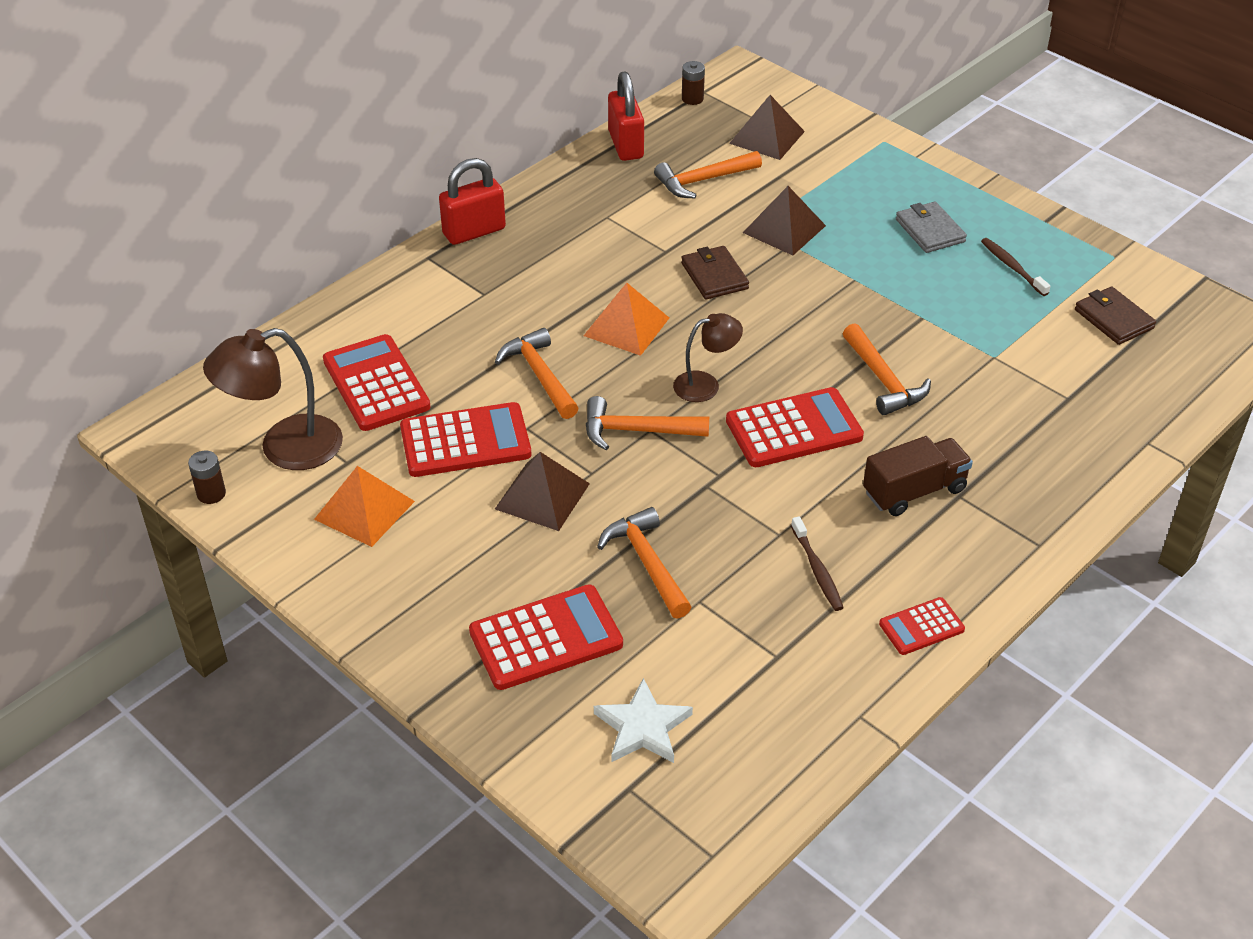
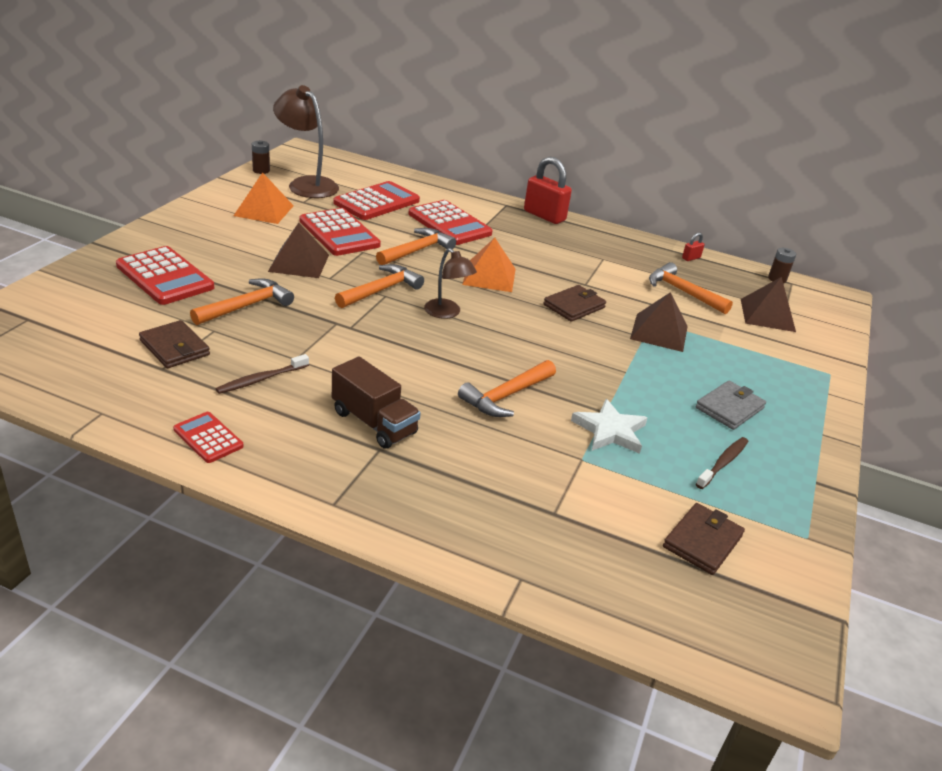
camera: 65 degrees right, 10 degrees down
(626, 145) = (691, 258): red padlock -> red padlock, size x0.44
(637, 430) = (381, 290): orange hammer -> orange hammer turned 60 degrees clockwise
(643, 727) = (85, 319): white star -> white star (610, 431)
(733, 641) = (175, 348): none -> brown wallet
(794, 429) = (419, 356): red calculator -> red calculator (449, 224)

